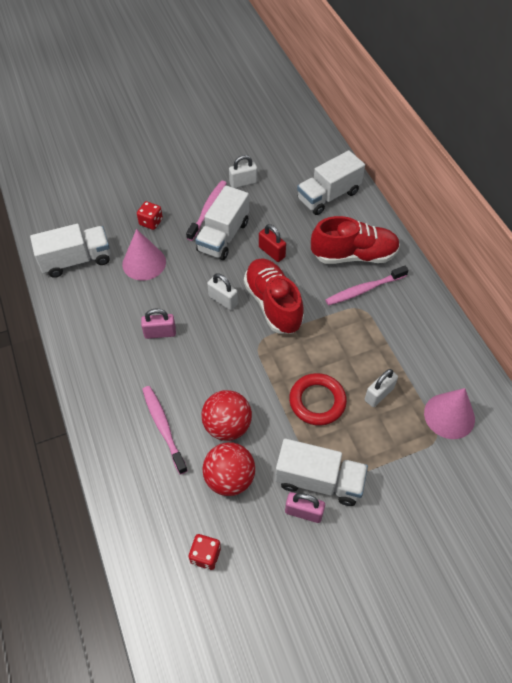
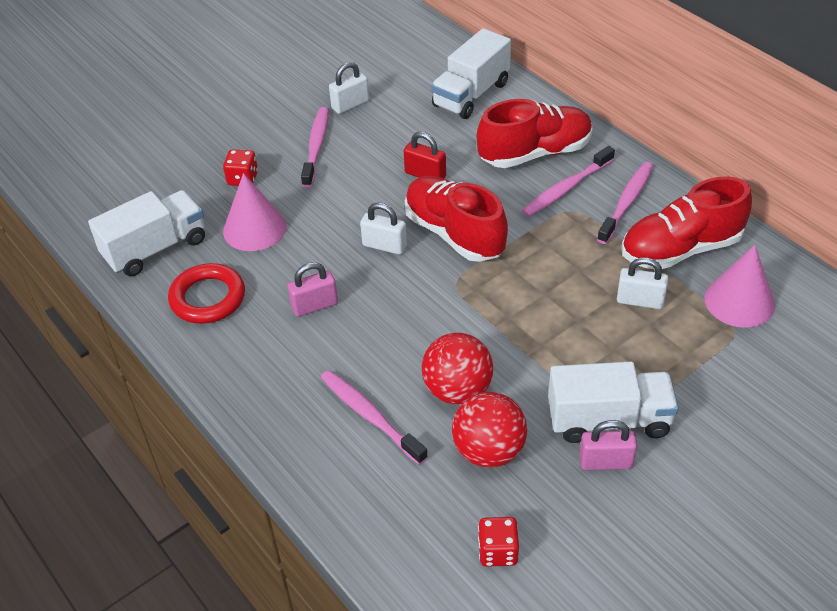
camera: 15 degrees left, 10 degrees down
(223, 236) = (351, 172): white truck -> none
(317, 401) = (564, 330): red ring -> red ring (208, 298)
(379, 394) = (640, 301): white padlock -> white padlock turned 75 degrees clockwise
(402, 312) = (627, 202): none -> pink toothbrush
(425, 361) = (680, 249): none -> red shoe

